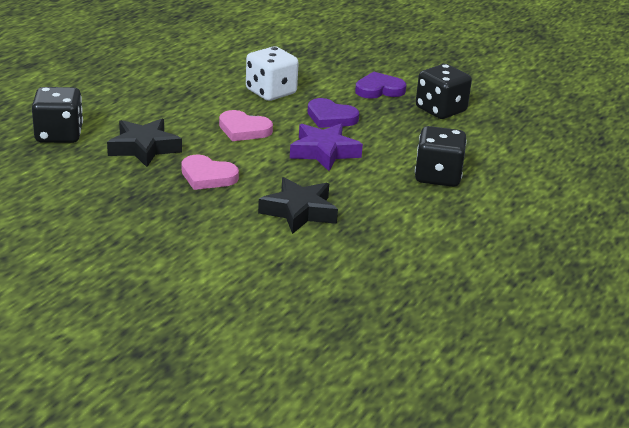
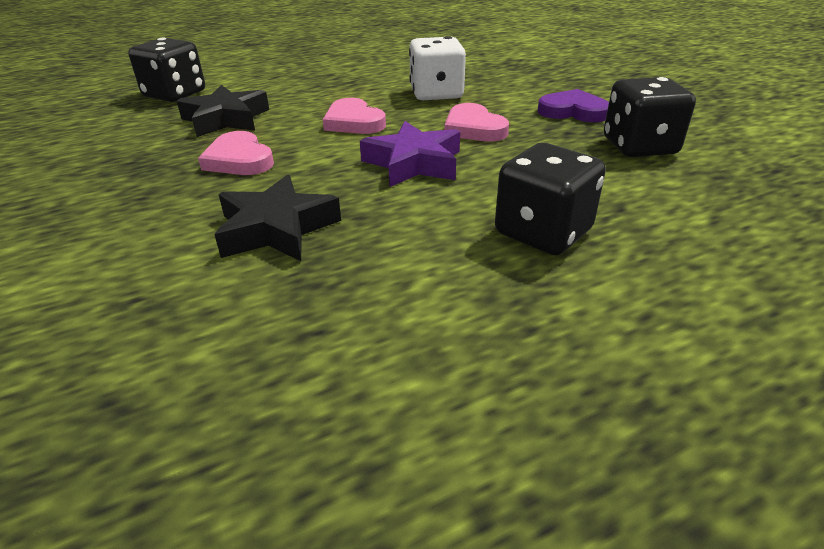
camera: 35 degrees right, 5 degrees up
(331, 117) = (473, 128): purple heart -> pink heart

